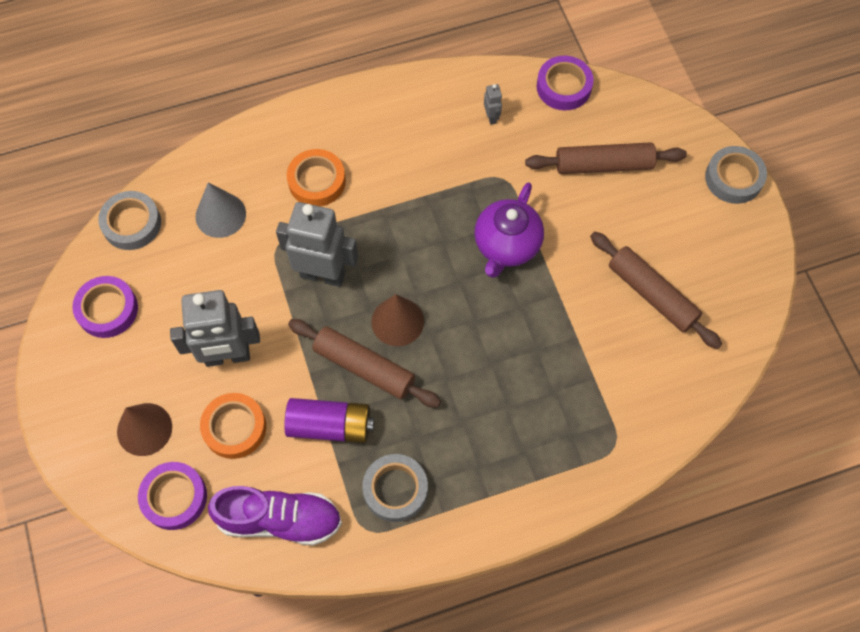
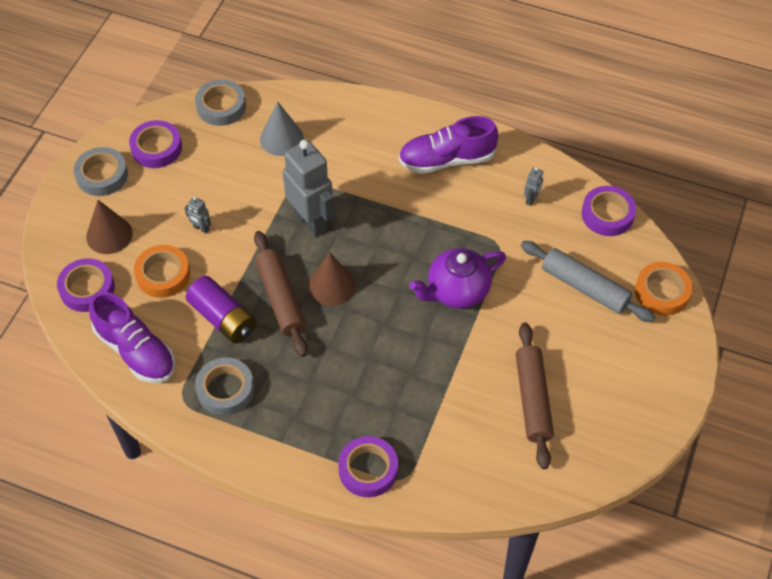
camera: 40 degrees right, 10 degrees down
(227, 356) = (201, 228): grey robot -> grey robot, size x0.41
(317, 181) = (365, 160): orange tape -> orange tape (662, 292)
(388, 130) = (446, 160): none -> purple shoe
(581, 461) = (368, 469): none -> purple tape
(604, 165) = (585, 287): brown rolling pin -> grey rolling pin
(733, 178) = (681, 366): grey tape -> grey tape (102, 175)

